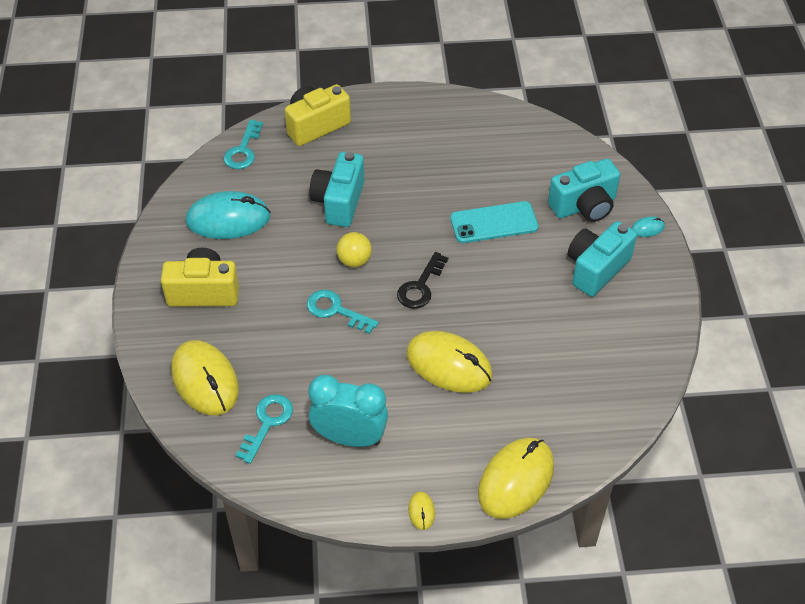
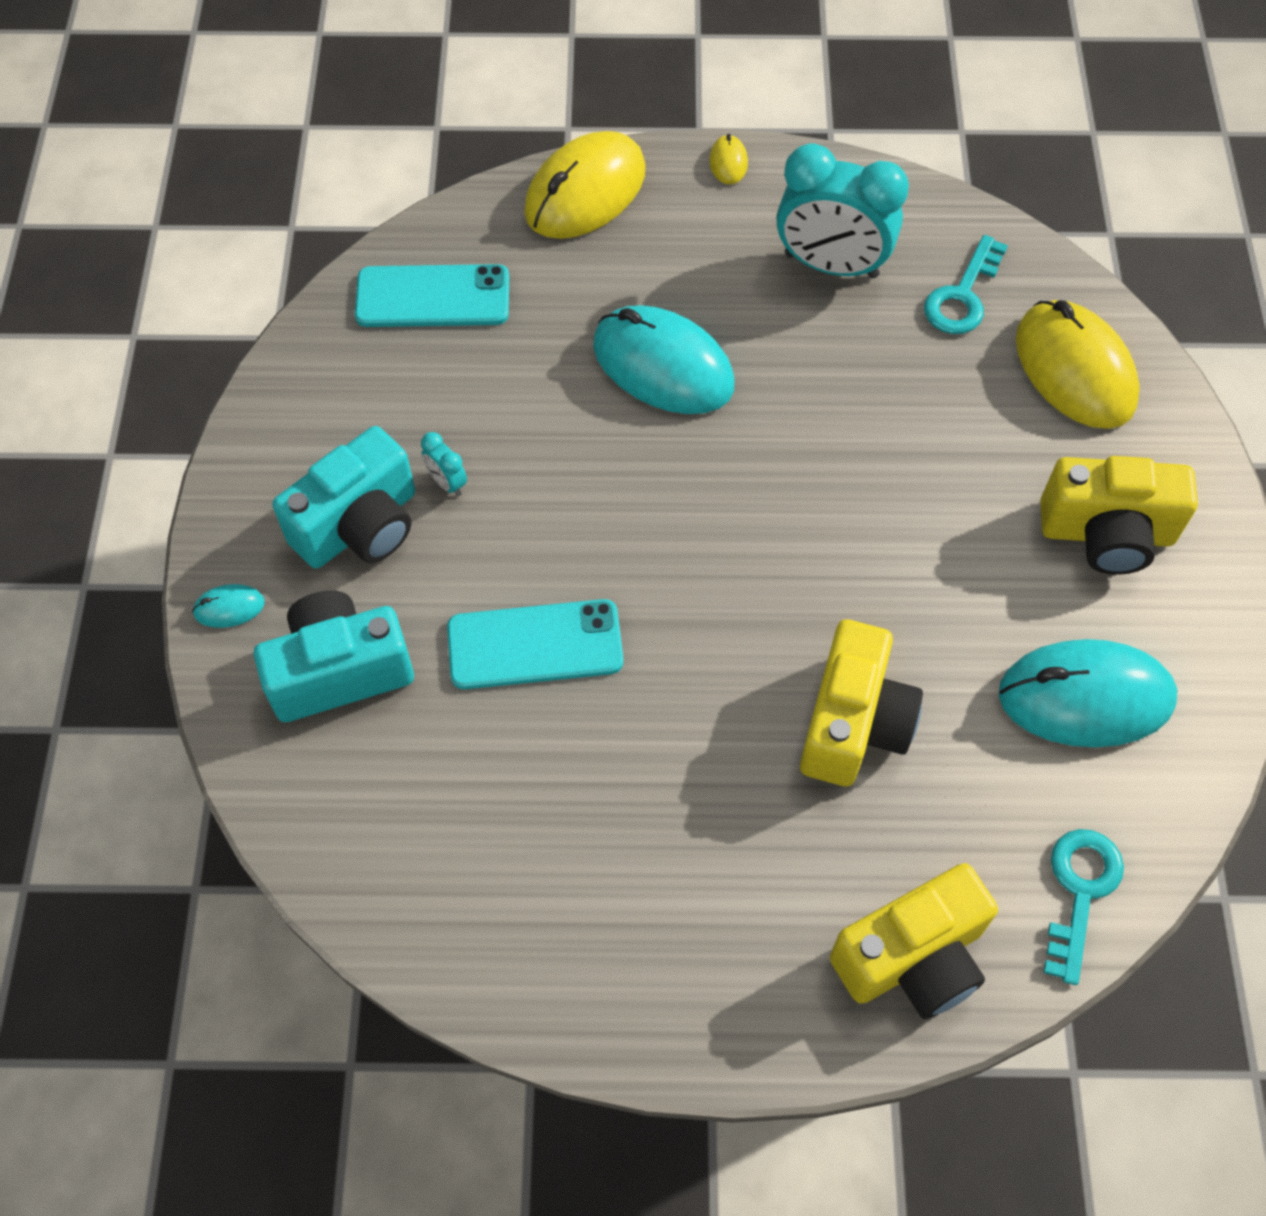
camera: 175 degrees left, 10 degrees up
(336, 310) = (856, 477): turquoise key -> none
(339, 202) = (853, 724): turquoise camera -> yellow camera
(354, 261) = (822, 578): yellow ball -> none
(420, 286) = (698, 514): black key -> none
(449, 365) = (663, 365): yellow mouse -> turquoise mouse
(557, 293) = (447, 482): none -> turquoise clock
(595, 397) = (433, 297): none -> turquoise phone

